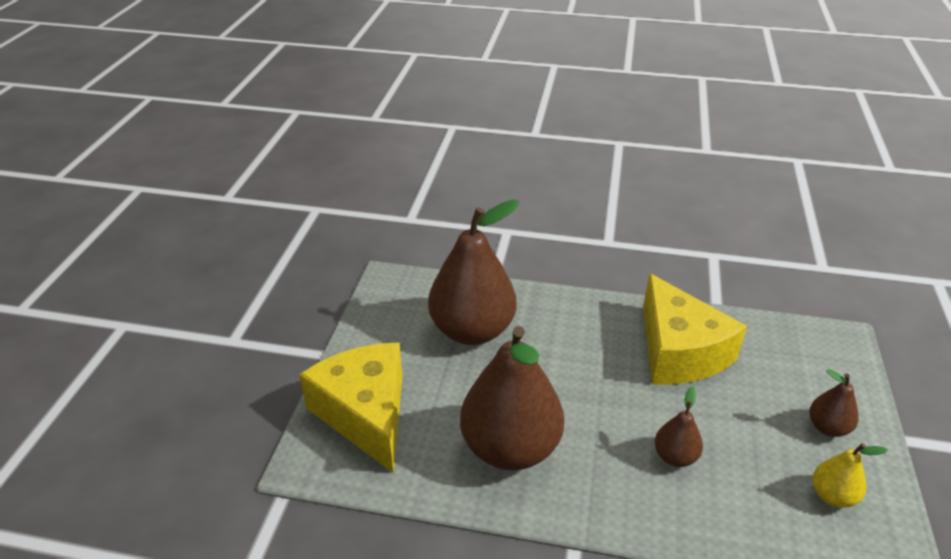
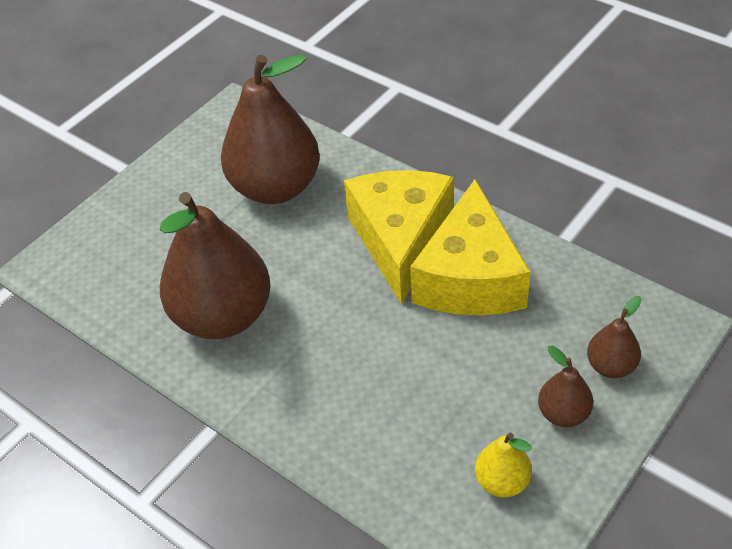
camera: 30 degrees right, 10 degrees up
(366, 414) = (121, 239): yellow cheese -> yellow cheese (401, 240)
(675, 456) = (372, 382): brown pear -> brown pear (611, 366)

